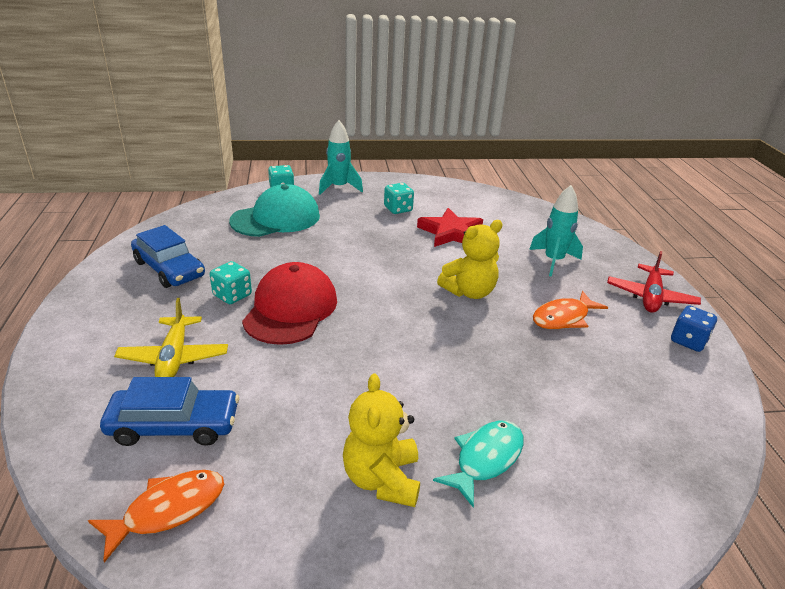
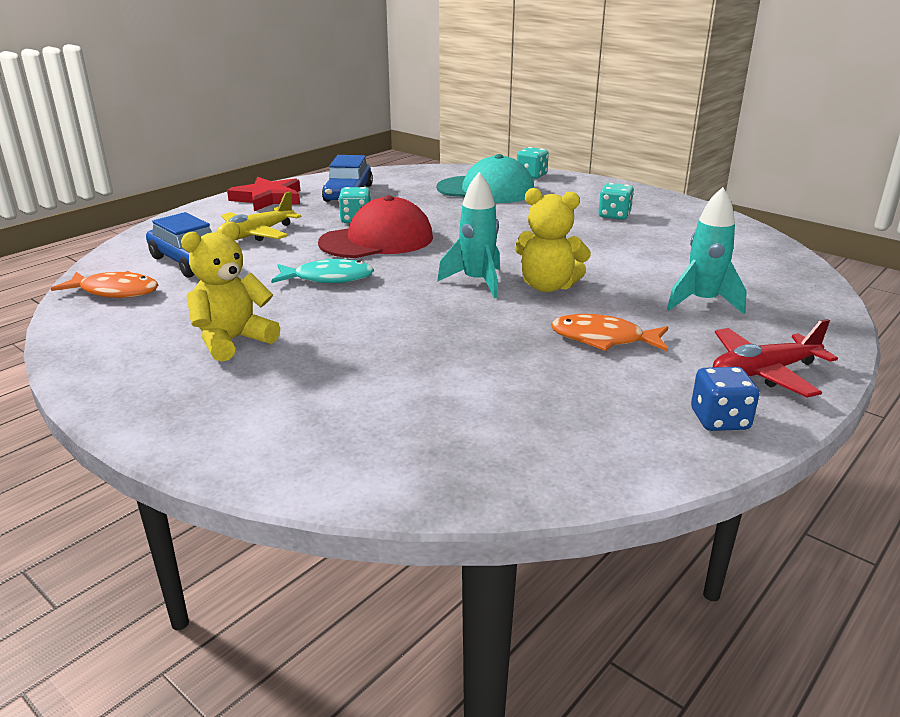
camera: 50 degrees right, 5 degrees down
(339, 188) = (589, 187): turquoise rocket -> turquoise rocket (477, 282)
(451, 232) = (631, 246): red star -> red star (268, 198)
(485, 459) = (316, 371): turquoise fish -> turquoise fish (328, 278)

